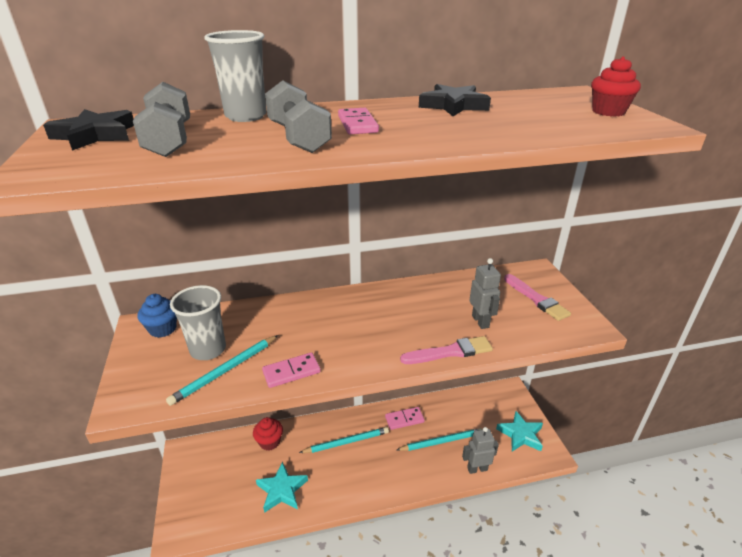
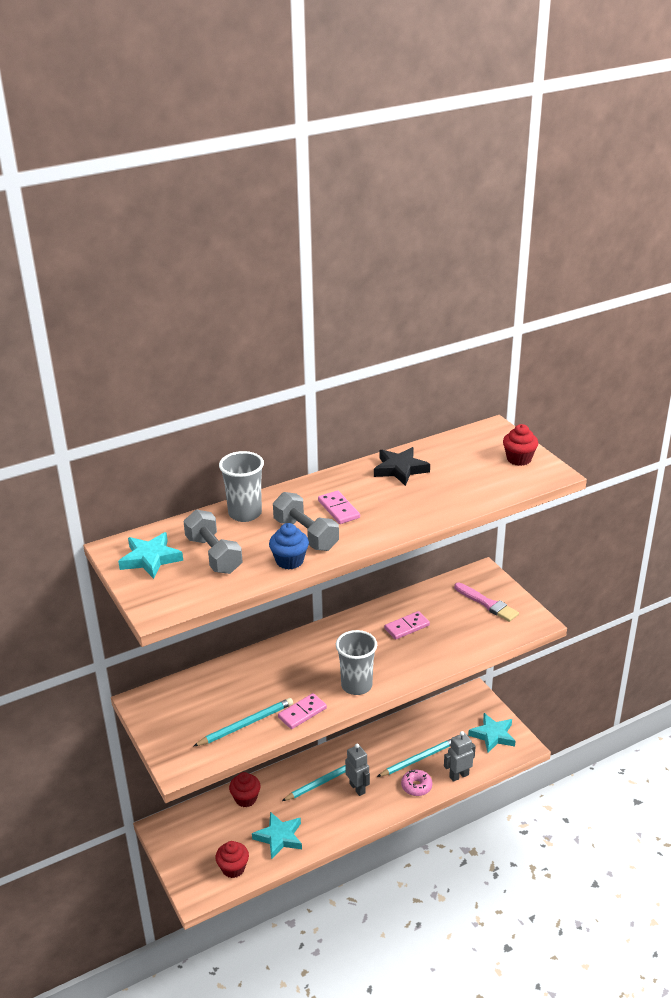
camera: 15 degrees left, 0 degrees up
(95, 135) = (150, 559): black star -> turquoise star
(163, 329) = (163, 701): blue cupcake -> blue cupcake (289, 561)
(208, 350) = (218, 710): grey cup -> grey cup (356, 685)
(225, 371) = (246, 724): turquoise pencil -> turquoise pencil turned 150 degrees counterclockwise
(225, 512) = (233, 868): none -> red cupcake
(404, 419) = (375, 746): pink domino -> pink domino (407, 627)
(431, 470) = (416, 786): none -> pink donut
(450, 352) = (426, 668): pink brush -> none
(480, 321) = (444, 635): grey robot -> grey robot (357, 788)

